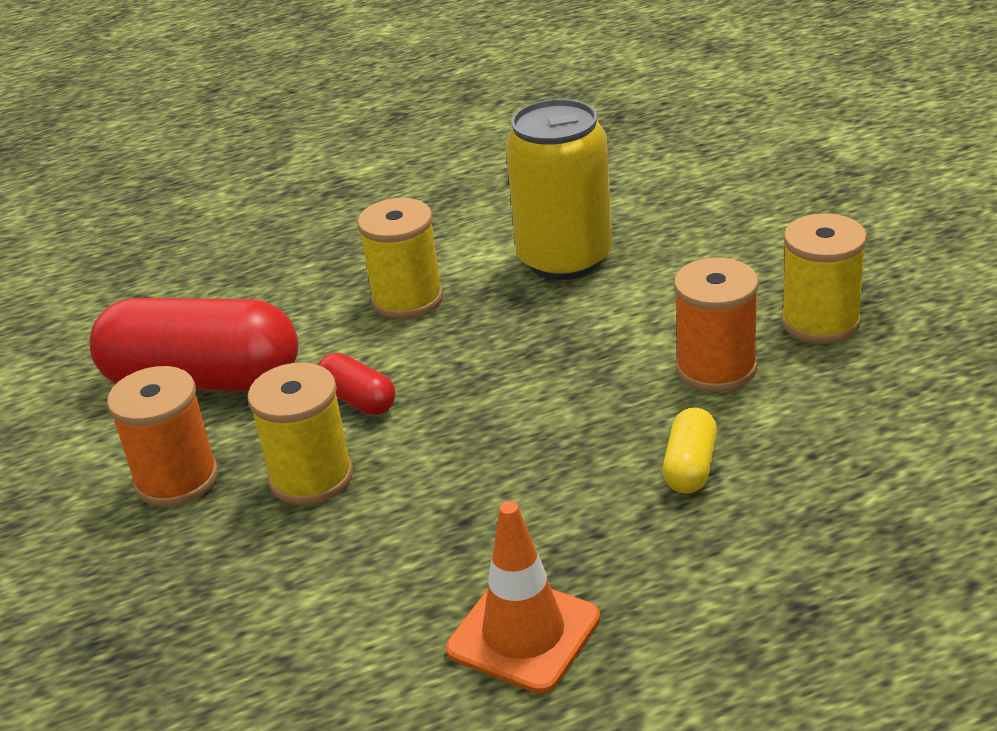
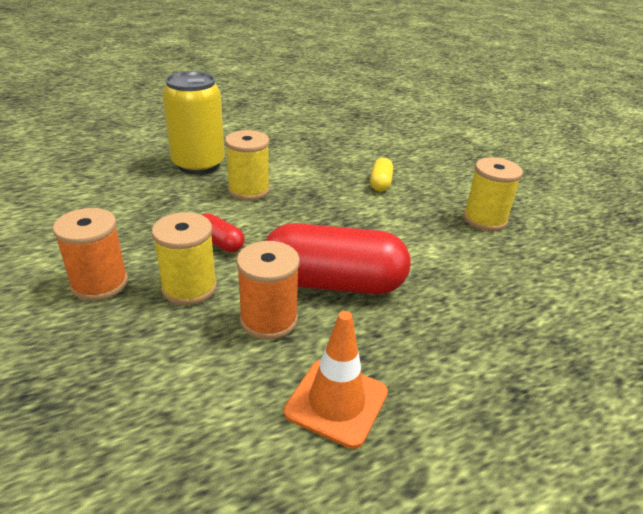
camera: 10 degrees left, 0 degrees up
(203, 380) = (123, 225): red capsule -> red capsule (333, 283)
(565, 259) = (337, 177): yellow can -> yellow can (198, 164)
(690, 467) = (428, 295): yellow capsule -> yellow capsule (380, 183)
(716, 369) = (432, 240): orange spool -> orange spool (269, 320)

